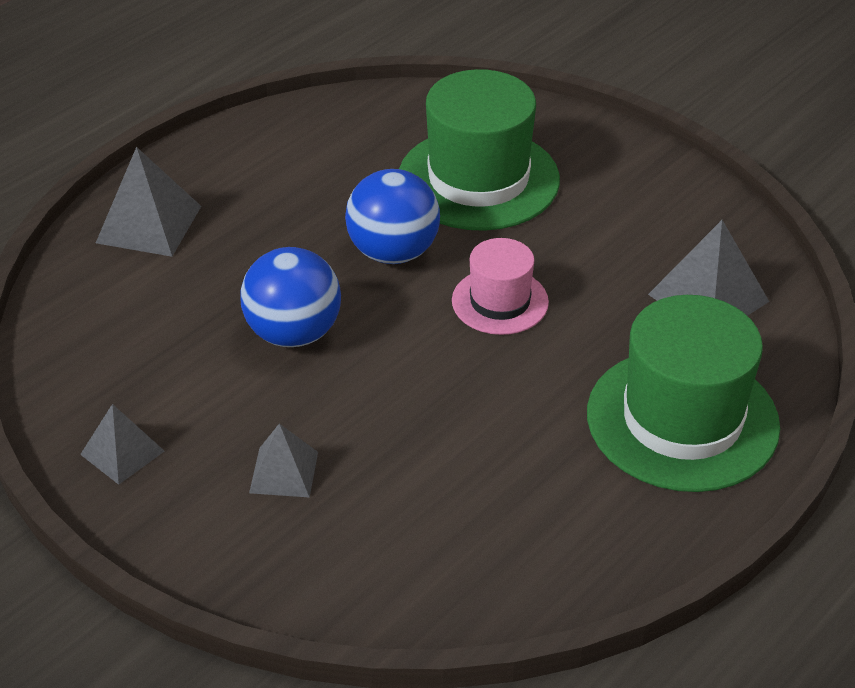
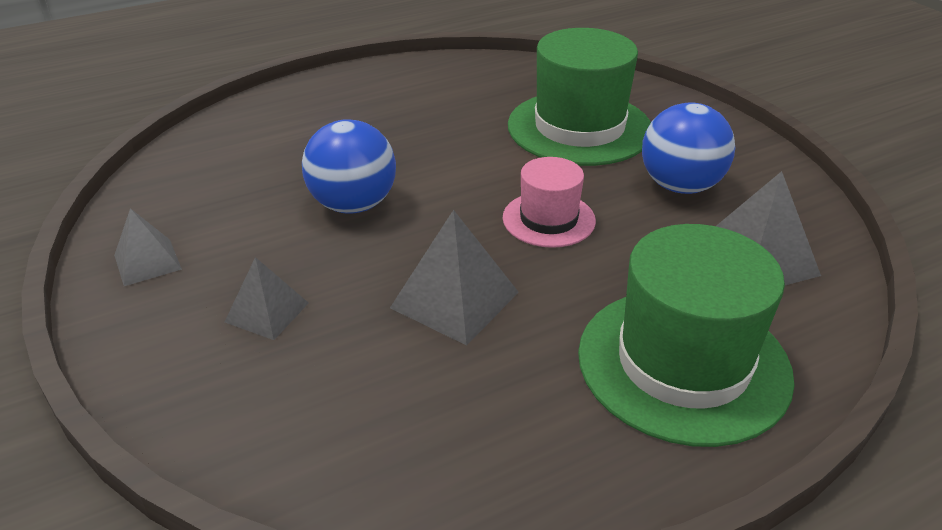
camera: 20 degrees right, 5 degrees down
(149, 224) = (296, 109): grey pyramid -> grey pyramid (454, 299)
(393, 252) = (475, 164): blue ball -> blue ball (680, 186)

